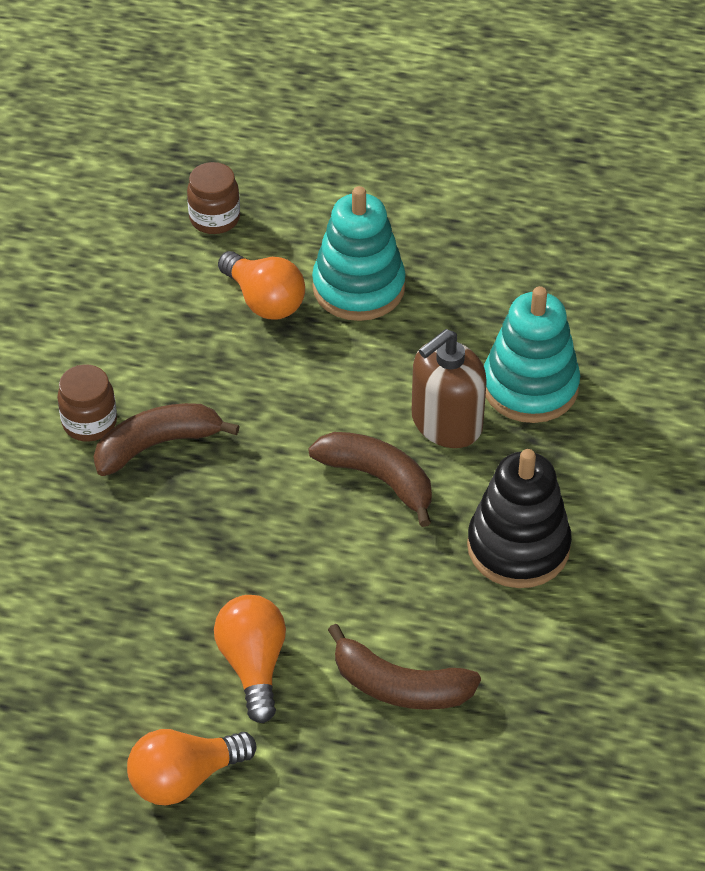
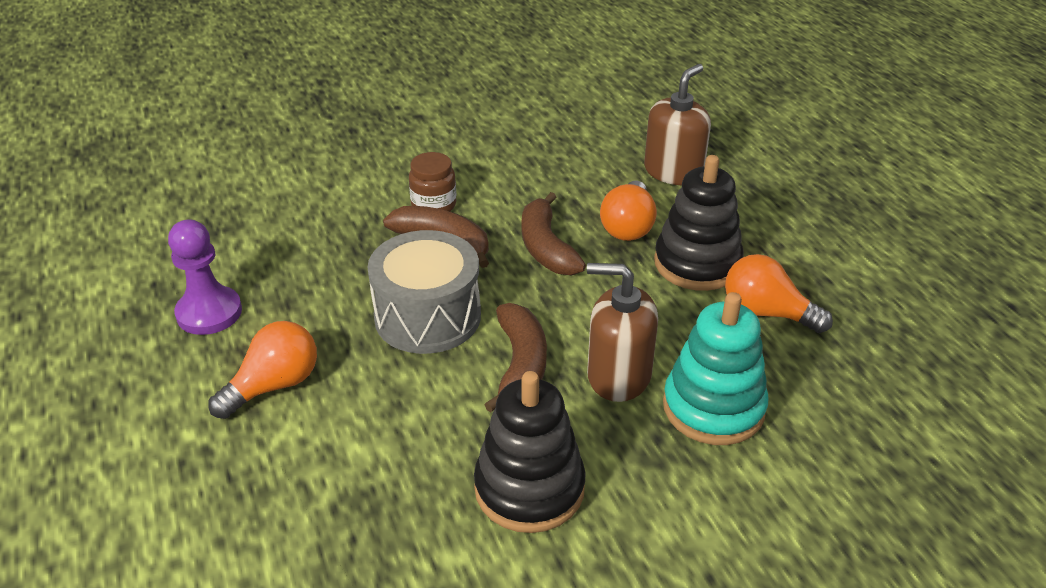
camera: 55 degrees right, 10 degrees down
(98, 676) = (209, 313): none -> purple pawn
(184, 778) = (137, 401): orange light bulb -> orange light bulb (766, 313)
(214, 218) = (673, 171): brown jar -> brown soap dispenser
(258, 511) = (427, 316): none -> grey drum
(358, 287) = (697, 263): turquoise stacking toy -> black stacking toy
(399, 686) = (312, 484): brown banana -> brown banana (546, 247)

